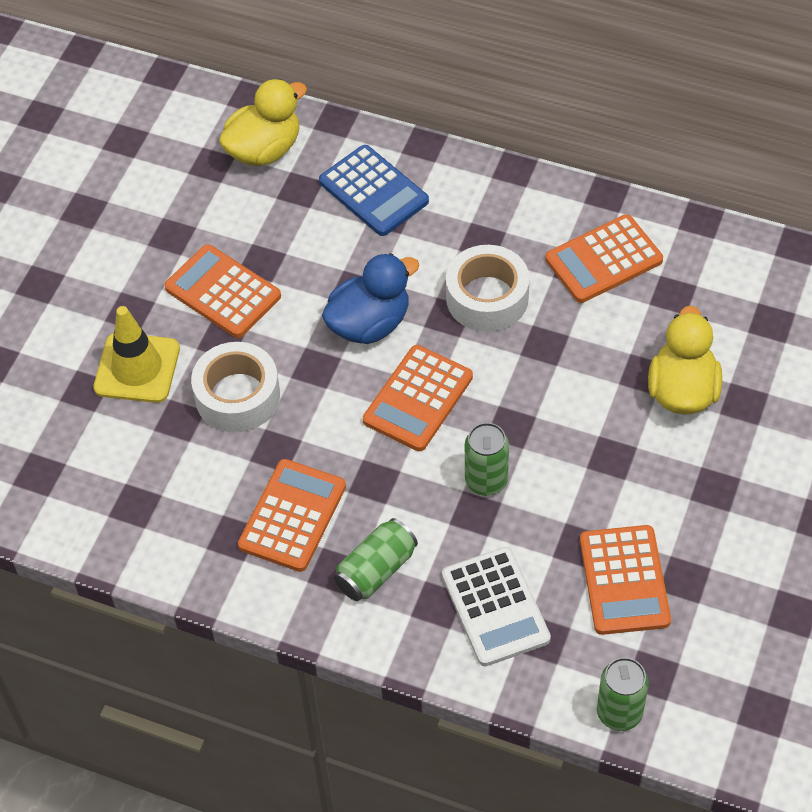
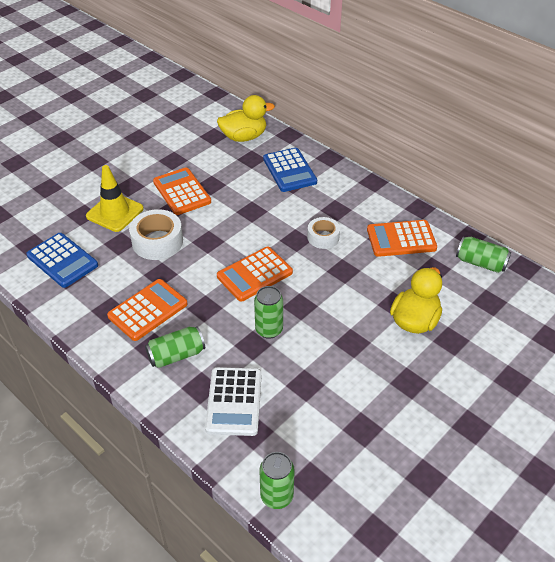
camera: 20 degrees right, 10 degrees down
(108, 482) = (62, 260): none -> blue calculator
(369, 324) = (250, 230): blue duck -> none
(487, 298) = (323, 237): white tape -> white tape, size x0.63
(624, 580) = (323, 415): orange calculator -> none
(734, 261) = (480, 263): none -> green can

